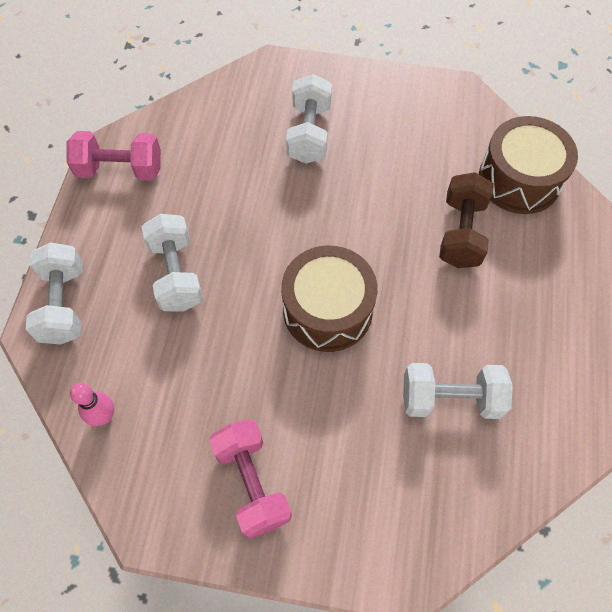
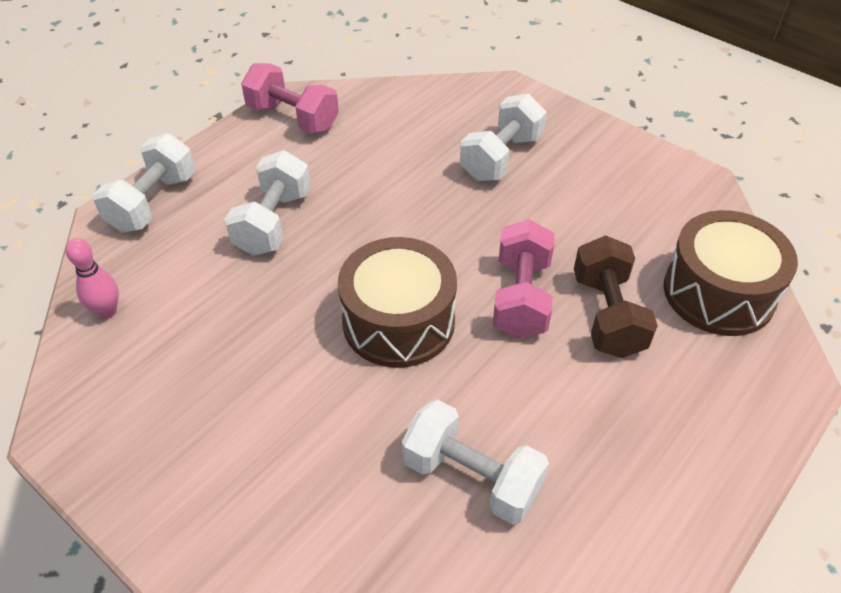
camera: 30 degrees right, 15 degrees down
(252, 483) = (191, 445): pink dumbbell -> pink dumbbell (521, 297)
(461, 232) = (607, 315): brown dumbbell -> brown dumbbell turned 45 degrees counterclockwise

